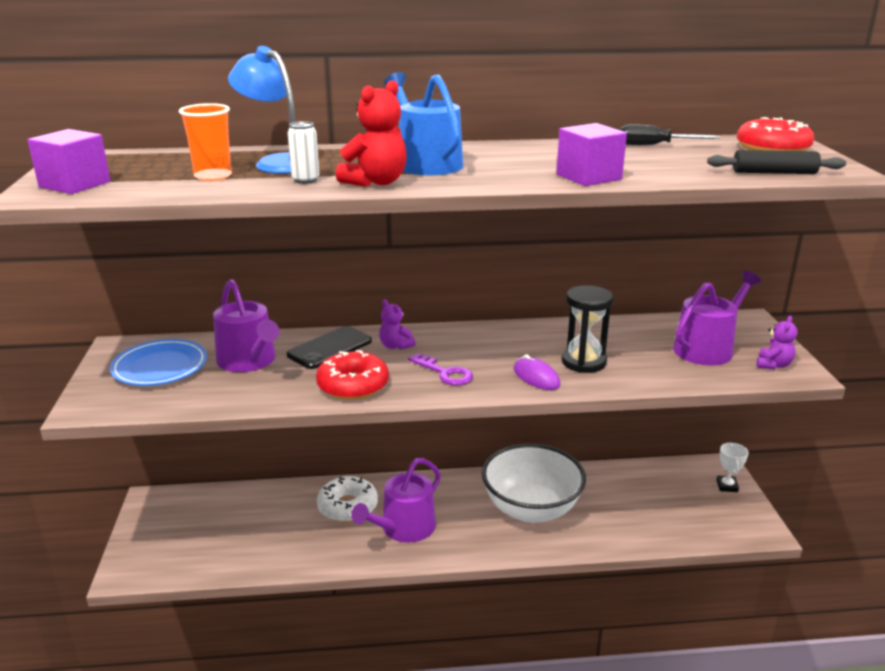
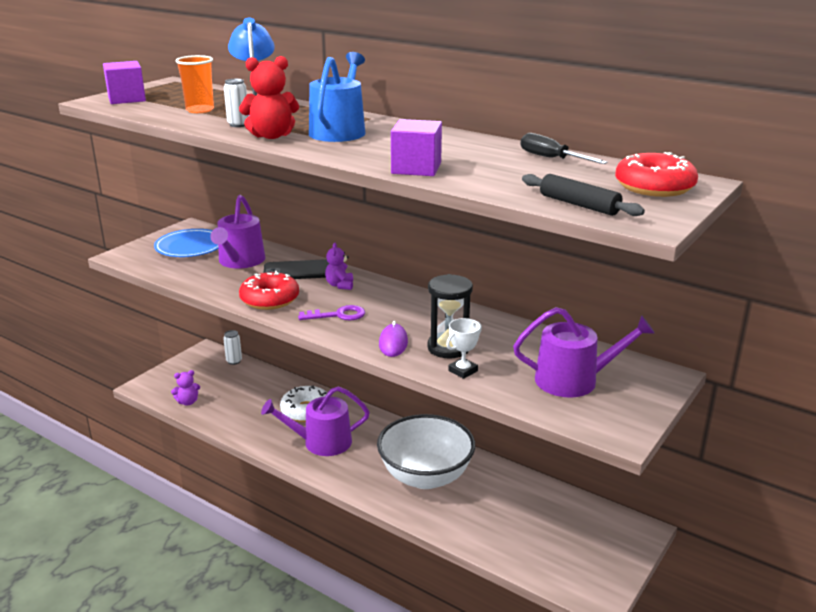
camera: 40 degrees right, 0 degrees up
(200, 495) = (234, 361): none -> white can
(445, 373) = (338, 315): purple key -> purple key turned 90 degrees counterclockwise
(727, 486) = (621, 547): white trophy -> white trophy (463, 371)
(773, 365) = (608, 417): purple teddy bear -> purple teddy bear (188, 402)

